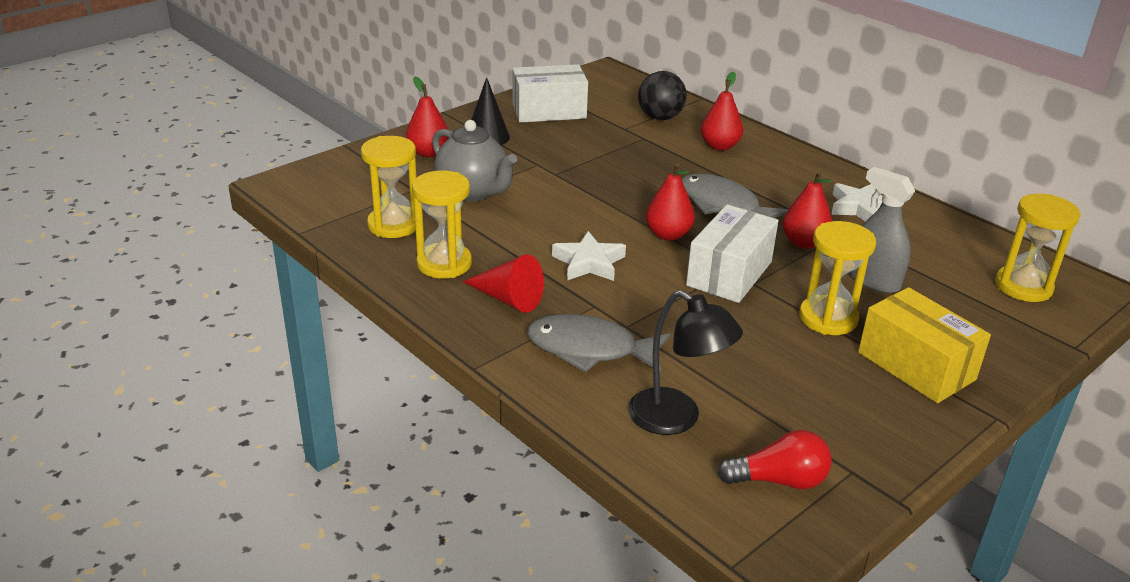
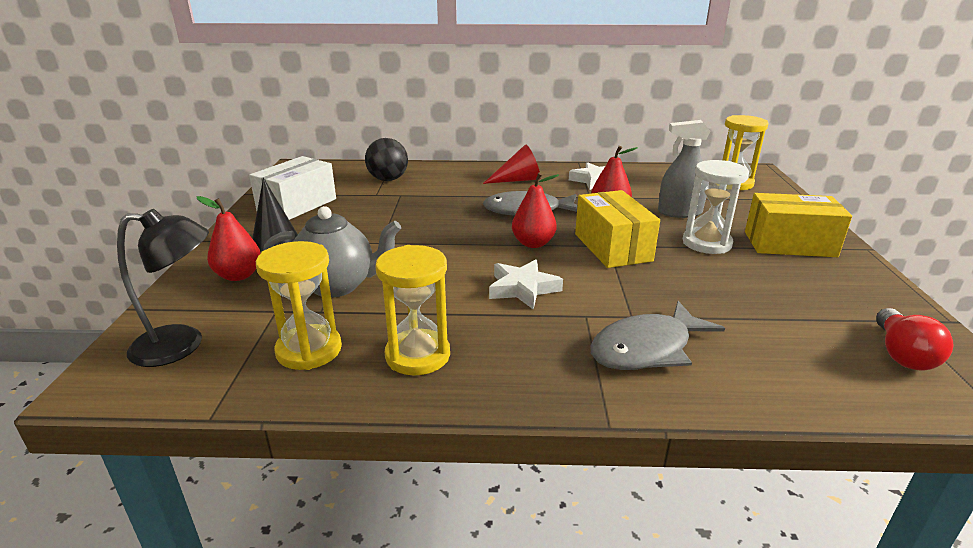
camera: 45 degrees left, 5 degrees down
(508, 299) = (521, 350): red cone -> red cone (518, 180)
(676, 419) = (786, 358): black lamp -> black lamp (182, 345)
(719, 146) = (457, 181): red pear -> none
(729, 273) = (612, 247): white box -> yellow box
(779, 480) = (902, 354): red light bulb -> red light bulb turned 150 degrees clockwise
(828, 318) = (706, 243): yellow hourglass -> white hourglass

